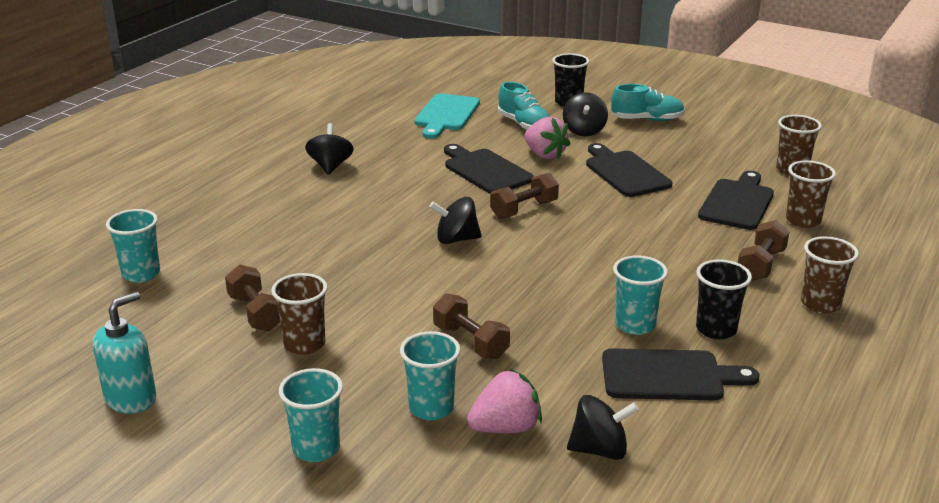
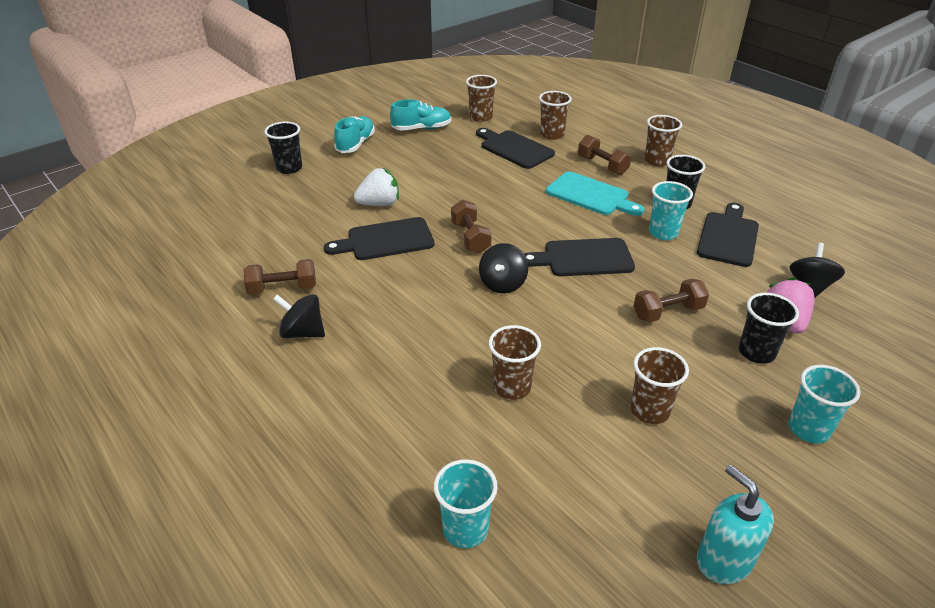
camera: 70 degrees left, 10 degrees up
(256, 313) = (584, 437): brown dumbbell -> brown dumbbell (283, 288)
(305, 268) = (512, 387): none -> brown cup
(431, 408) = (756, 352): turquoise cup -> black cup
(446, 115) = (249, 235): turquoise cutting board -> turquoise cutting board (591, 195)
(524, 125) = (313, 200): turquoise shoe -> turquoise shoe (421, 129)
(544, 155) = (379, 204): pink strawberry -> white strawberry
(584, 131) = (350, 175): black spinning top -> none
(625, 172) = (438, 177): black cutting board -> black cutting board (583, 258)

